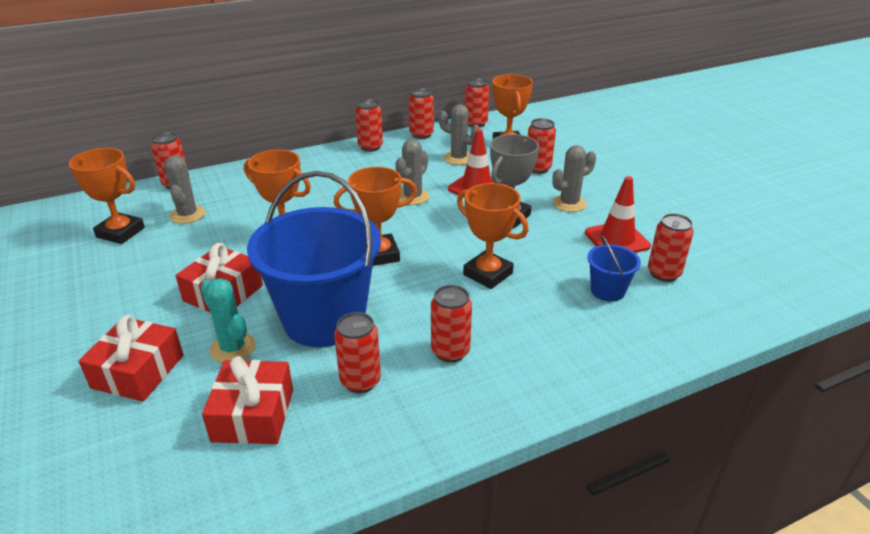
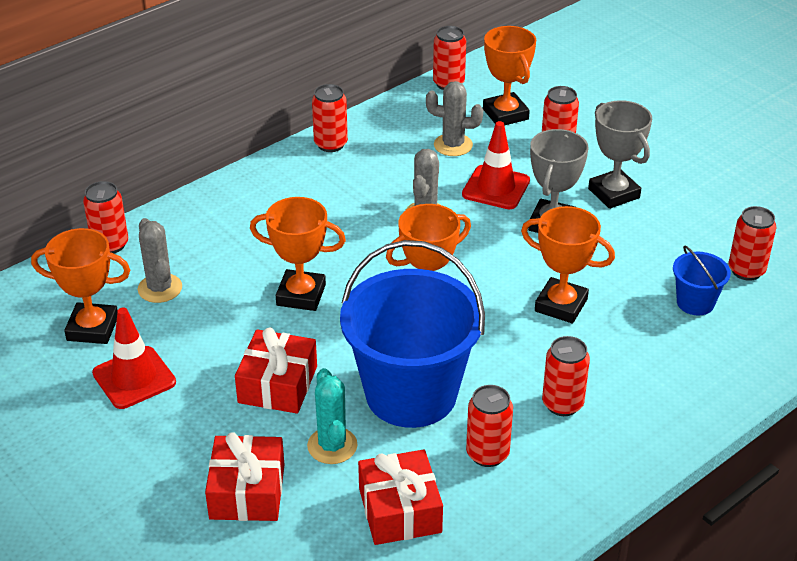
camera: 15 degrees left, 5 degrees up
(233, 348) = (332, 446): turquoise cactus -> turquoise cactus turned 45 degrees clockwise
(421, 134) = (387, 113): red can -> none
(569, 203) = (614, 193): grey cactus -> grey trophy
(617, 239) = (684, 235): red traffic cone -> red traffic cone (134, 378)

